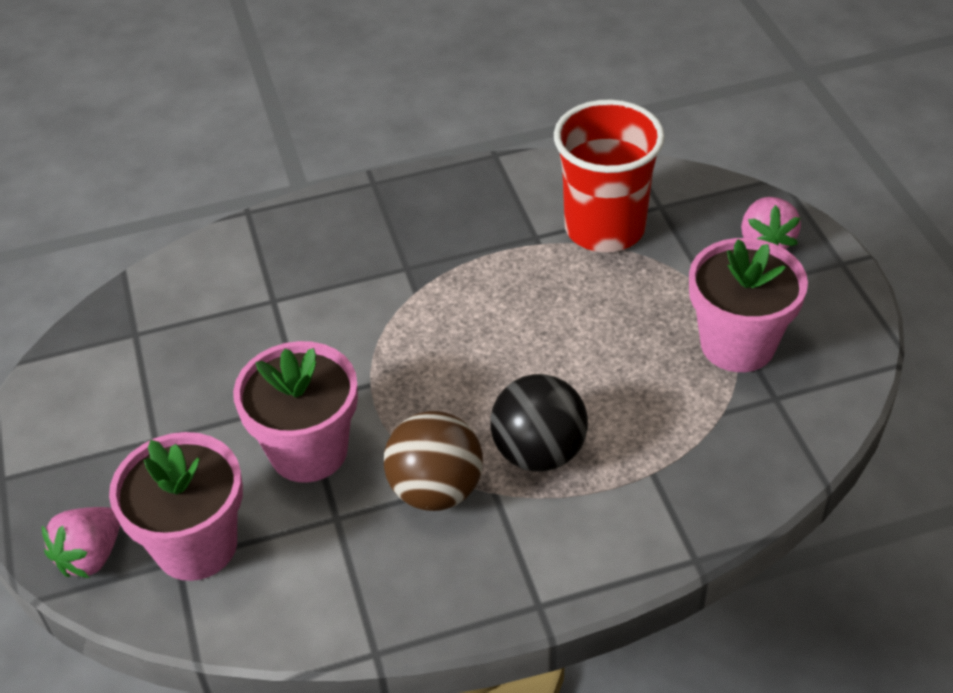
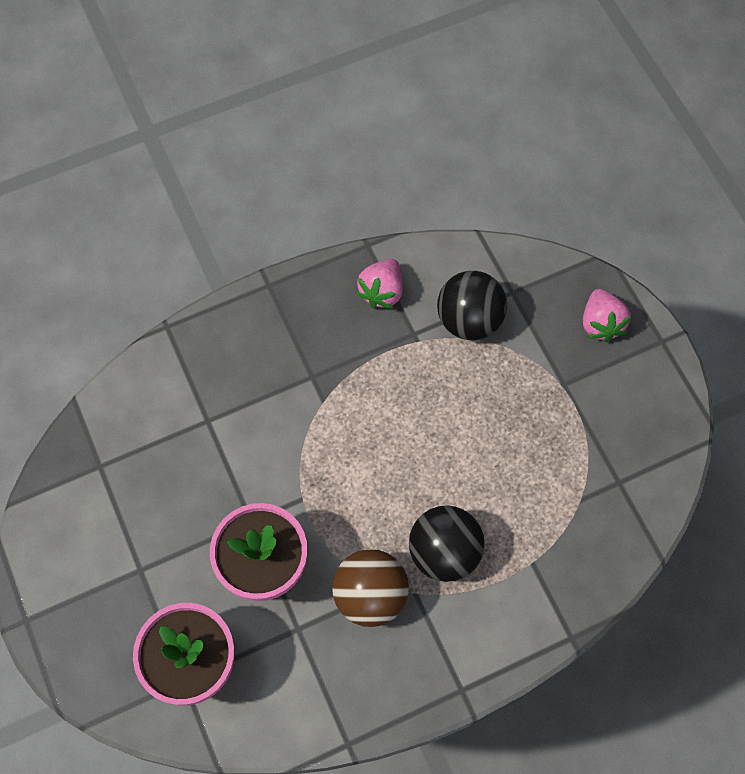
camera: 10 degrees left, 20 degrees up
(91, 556) = (115, 684): pink strawberry -> pink strawberry (382, 292)
(604, 228) = (469, 320): red cup -> black ball
(737, 344) = (586, 432): pink flower pot -> none

